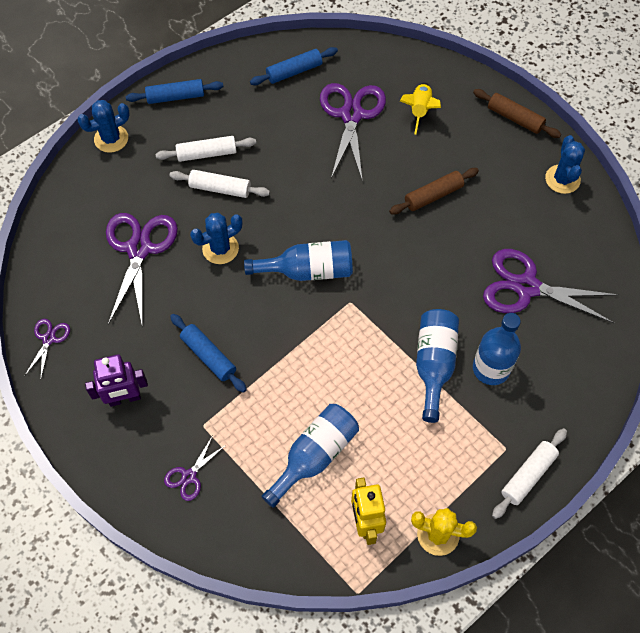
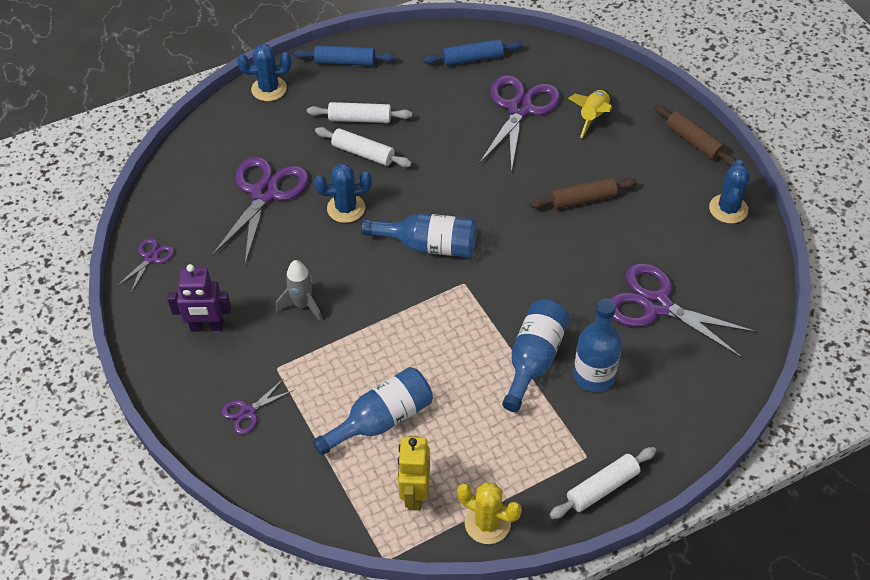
camera: 15 degrees right, 10 degrees down
(208, 356) = (303, 305): blue rolling pin -> grey rocket

